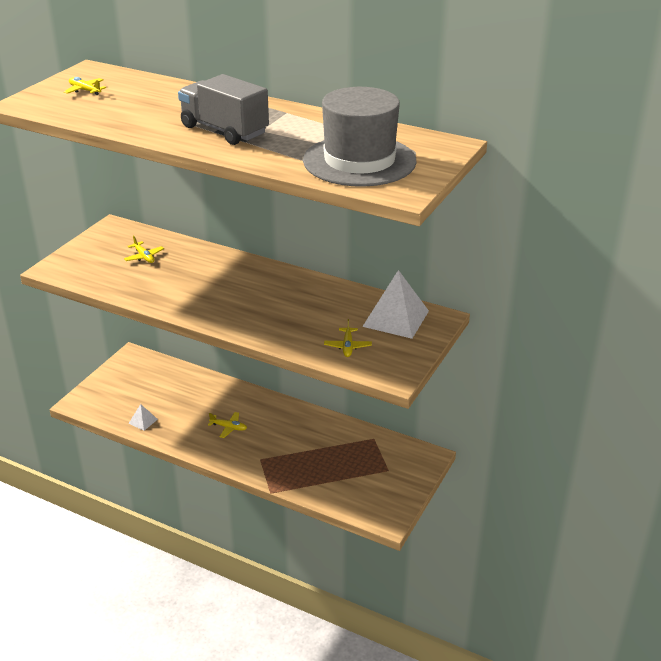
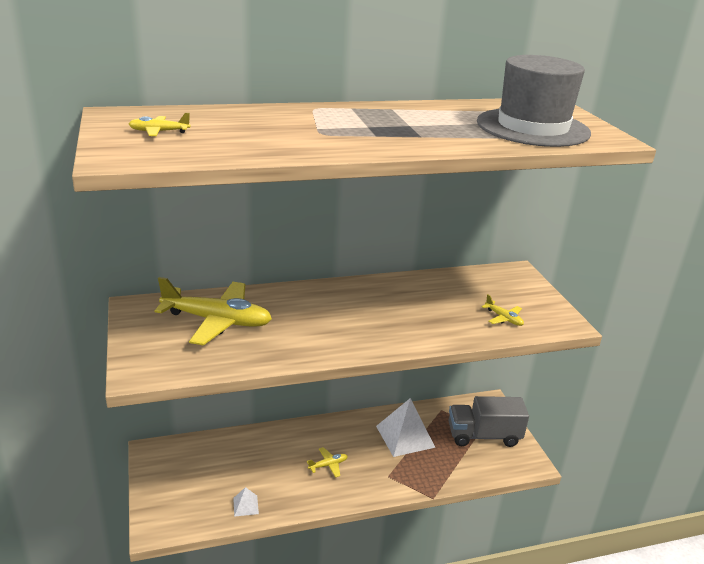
camera: 45 degrees left, 5 degrees down
(144, 257) = (217, 321): yellow plane -> yellow plane, size x2.33
(224, 130) = (381, 132): grey truck -> grey truck (483, 435)
(396, 318) = (495, 283): white pyramid -> white pyramid (405, 436)

